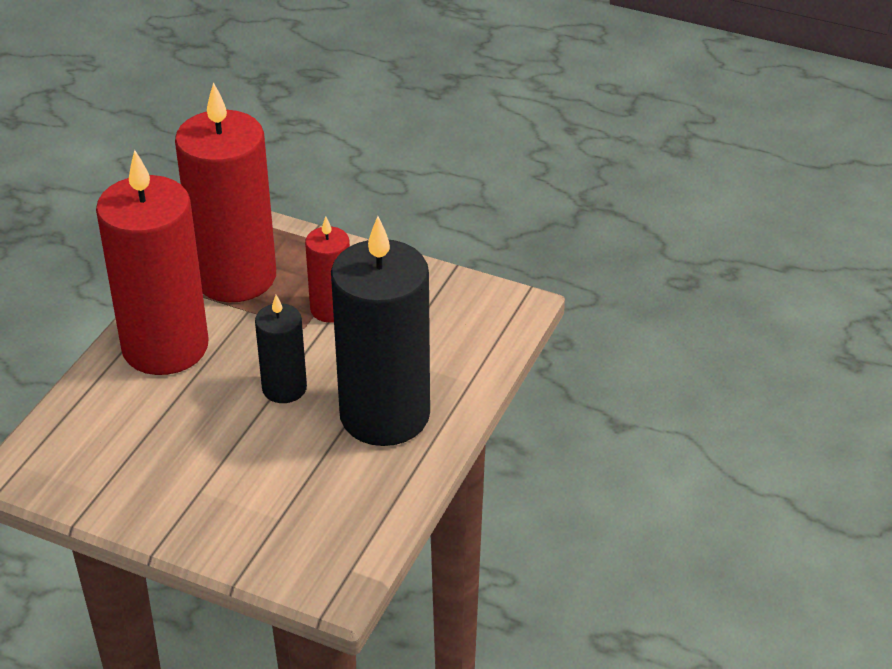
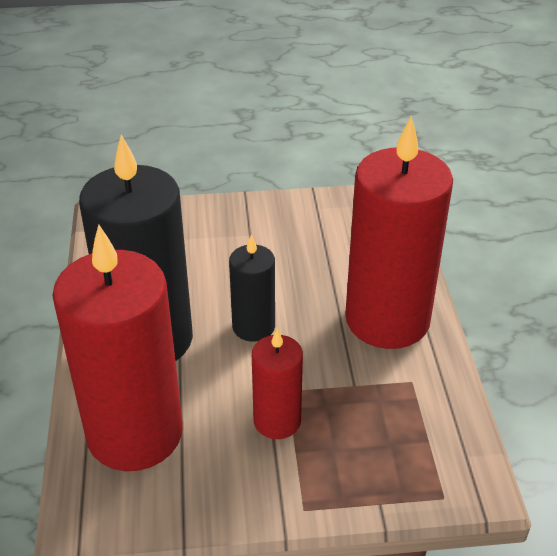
camera: 150 degrees right, 0 degrees up
(235, 277) = (402, 414): red candle -> red candle (135, 433)

